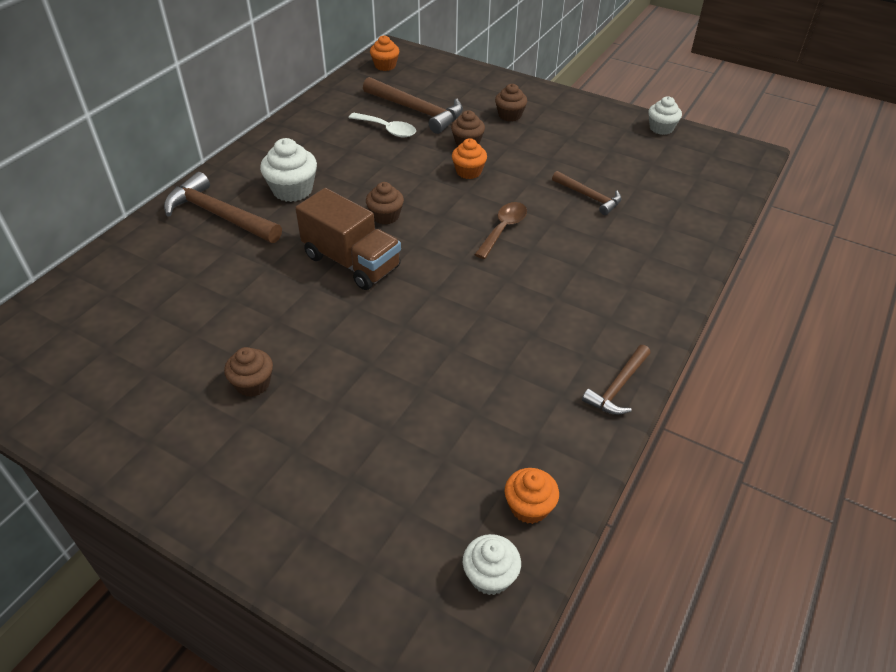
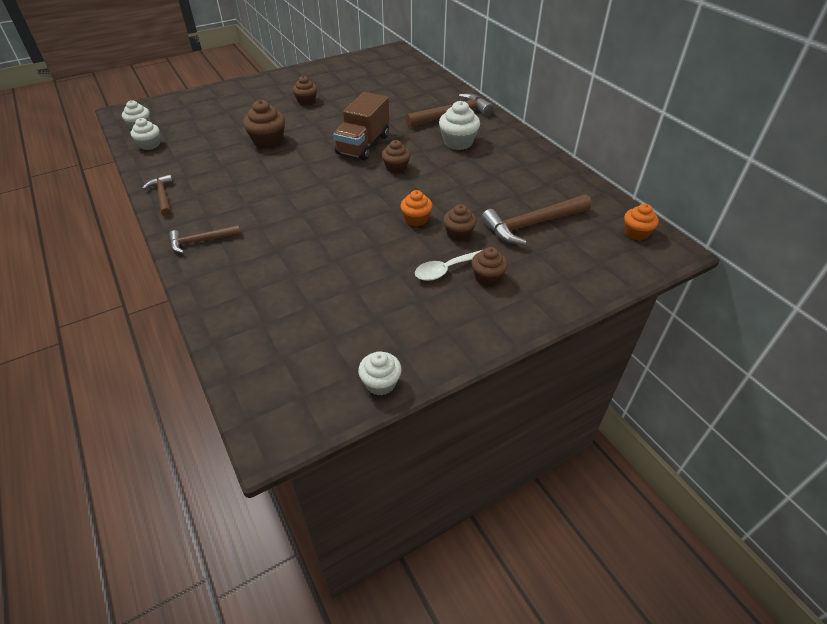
camera: 120 degrees right, 0 degrees up
(351, 262) = (363, 145): brown truck -> brown truck turned 45 degrees counterclockwise
(387, 130) = (510, 200): white spoon -> white spoon (446, 269)
(409, 360) = (268, 141): none -> brown cupcake
(503, 229) = (333, 209): brown spoon -> none
(529, 507) = (150, 145): orange cupcake -> white cupcake
(589, 197) = (325, 268): brown hammer -> brown hammer (201, 241)

